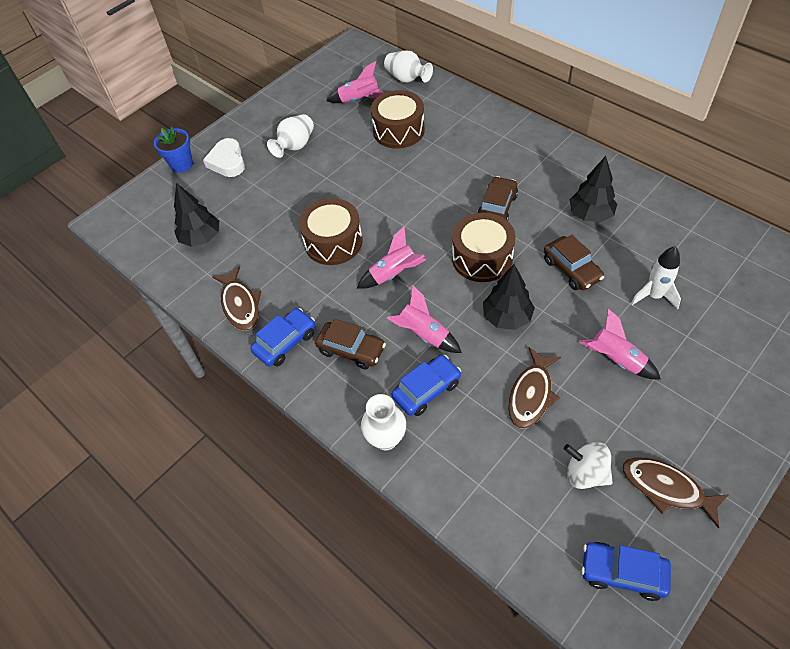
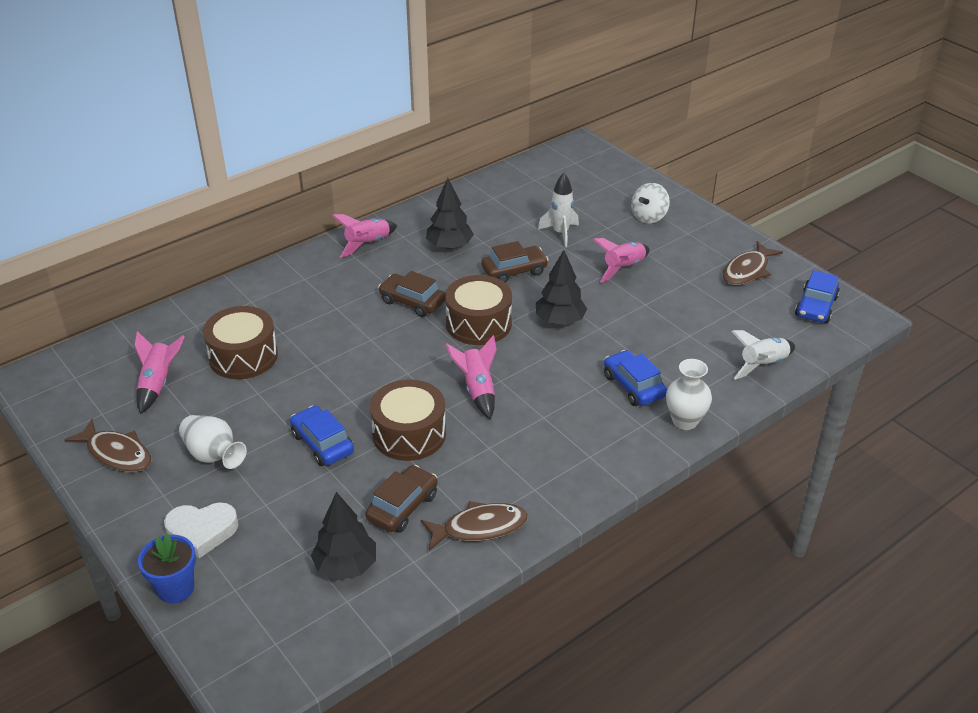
camera: 85 degrees left, 15 degrees down
(285, 342) = (548, 488): blue car -> blue car (322, 443)
(351, 350) = (572, 434): brown car -> brown car (402, 507)
(407, 79) = (147, 336): white vase -> none
(423, 335) = (566, 379): pink rocket -> pink rocket (367, 244)
(491, 510) = (762, 365): none -> white rocket
(531, 394) = (650, 321): brown fish -> brown fish (117, 453)
(585, 473) = (731, 307): white spinning top -> white spinning top (649, 217)

